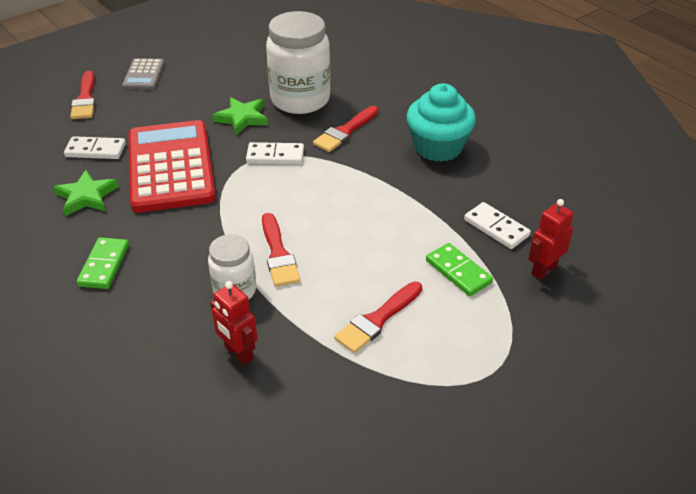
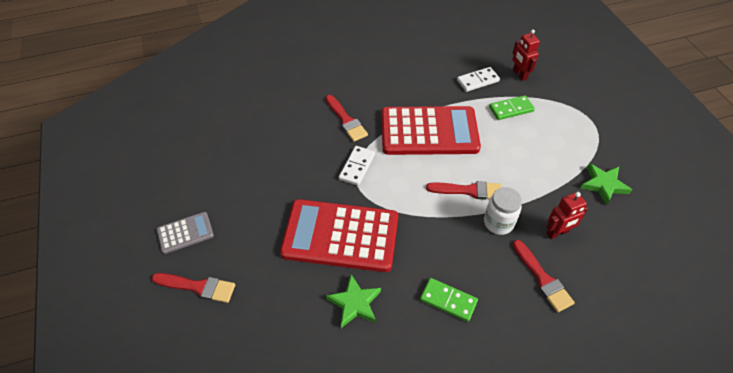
camera: 70 degrees left, 10 degrees up
(95, 150) = (289, 288): white domino -> none
(143, 75) = (185, 233): grey calculator -> grey calculator turned 45 degrees counterclockwise
(242, 118) = (296, 176): green star -> green star (603, 185)
(300, 99) = (290, 135): white jar -> none
(365, 200) = (429, 131): none -> red calculator
(377, 320) = (543, 157): red brush -> red brush (542, 279)
(438, 147) = (387, 80): turquoise cupcake -> none

